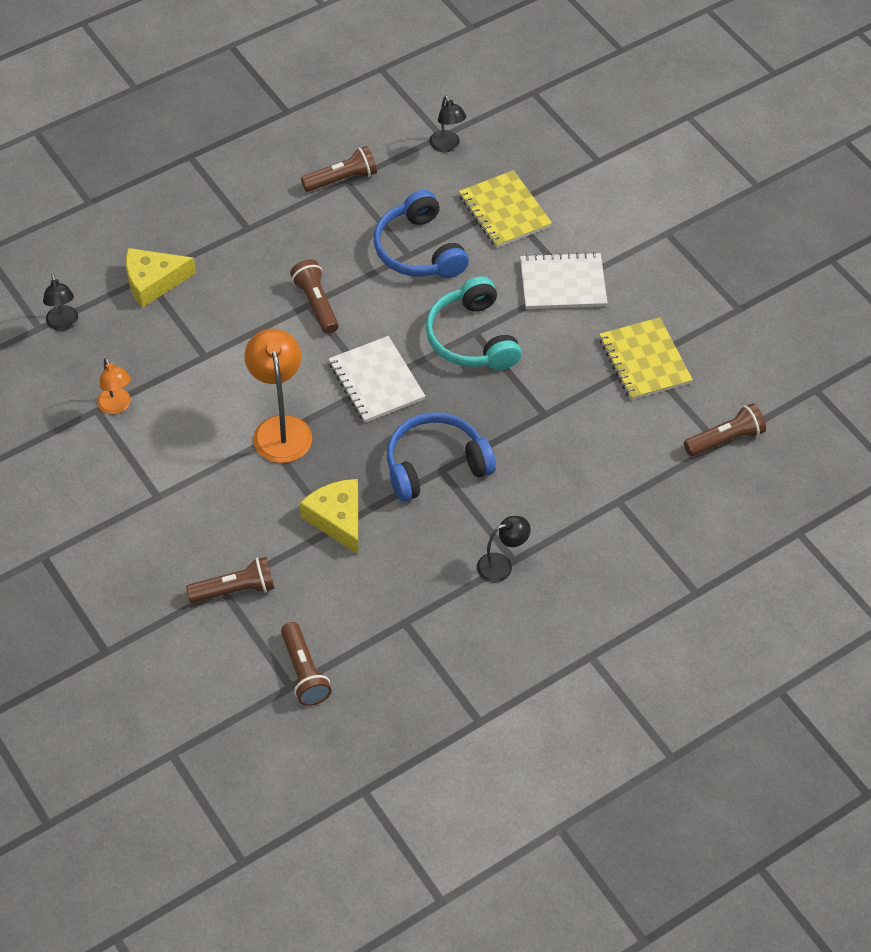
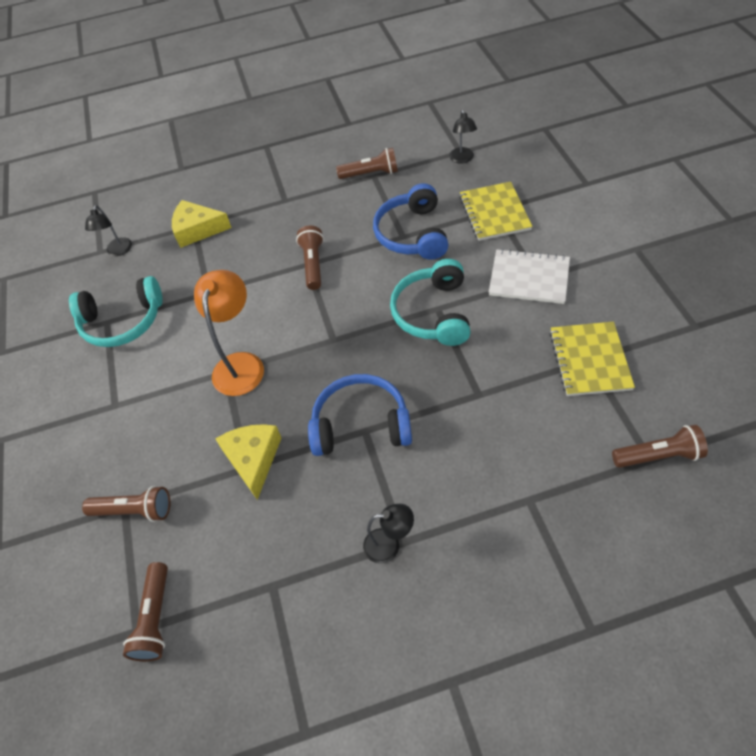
camera: 25 degrees right, 0 degrees up
(117, 406) = (122, 322): orange lamp -> turquoise headphones
(376, 381) = (337, 337): white notebook -> none

